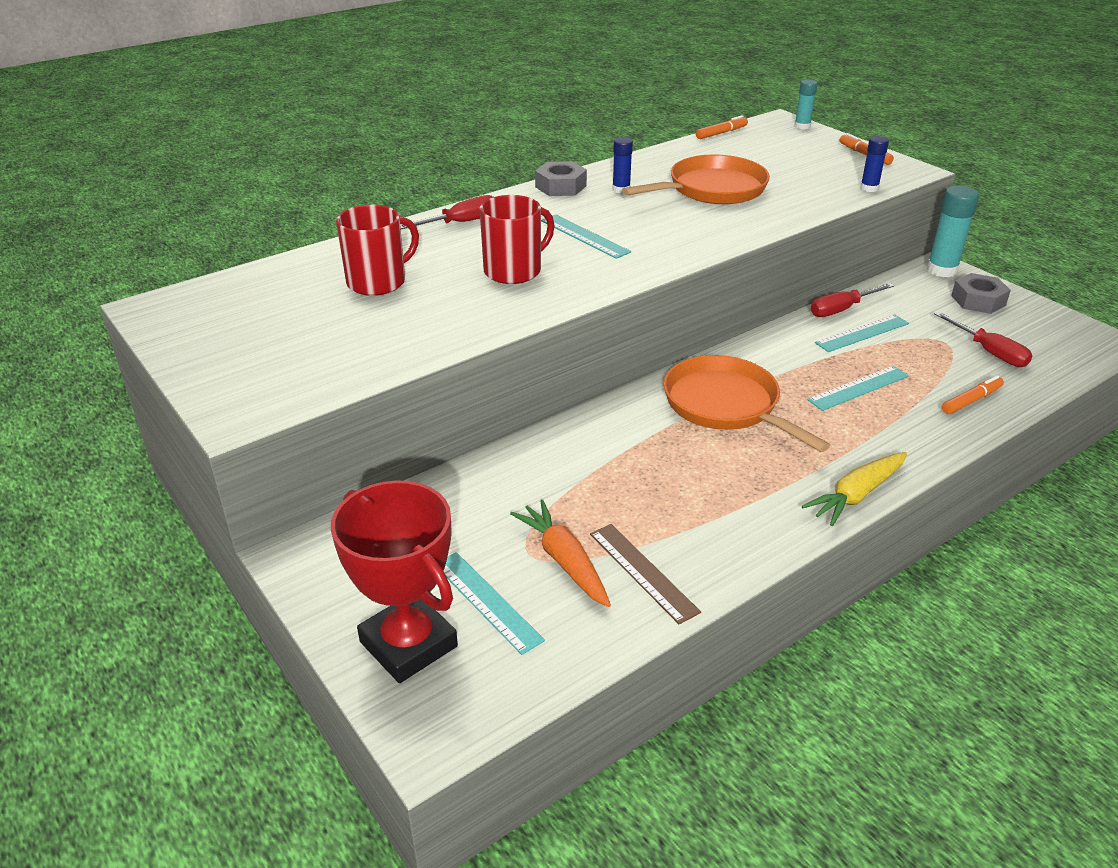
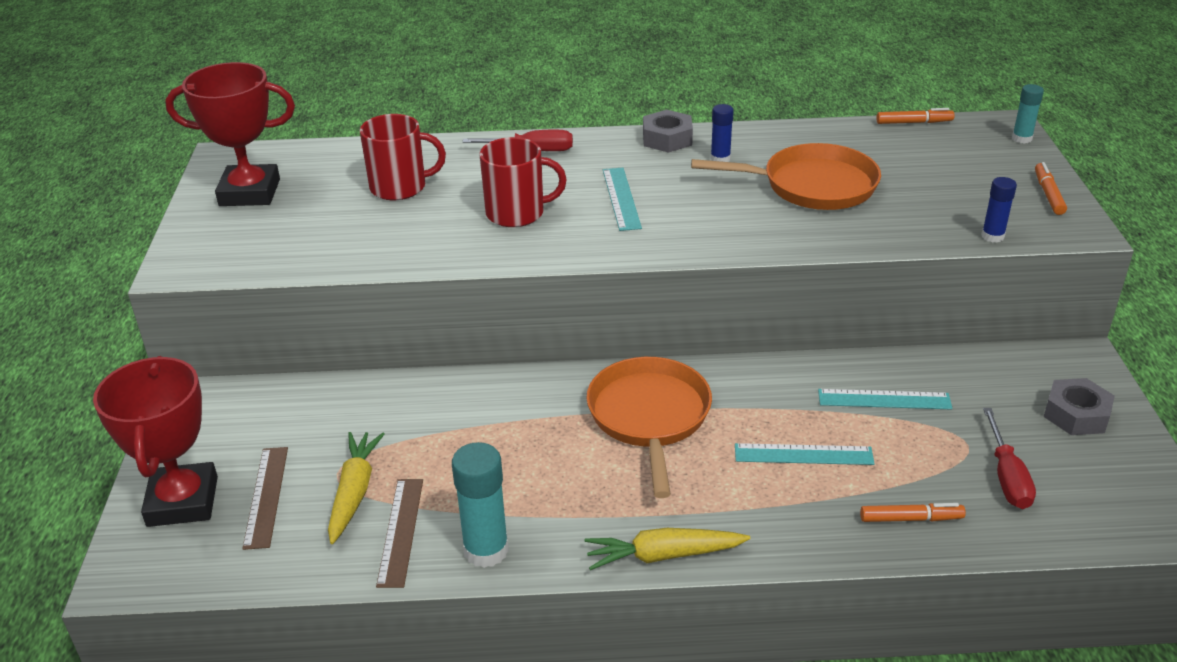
camera: 35 degrees right, 0 degrees up
(226, 329) = (250, 192): none -> red trophy
(487, 601) = (266, 496): turquoise ruler -> brown ruler
(564, 561) = (354, 492): orange carrot -> yellow carrot
(842, 309) = (895, 366): red screwdriver -> none
(941, 270) = (1078, 363): turquoise glue stick -> turquoise glue stick (486, 550)

